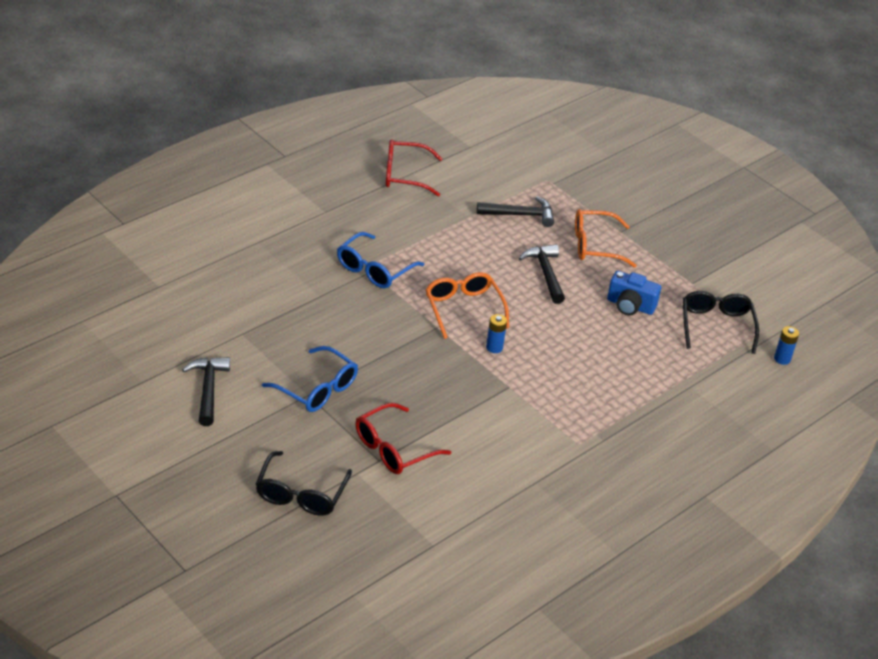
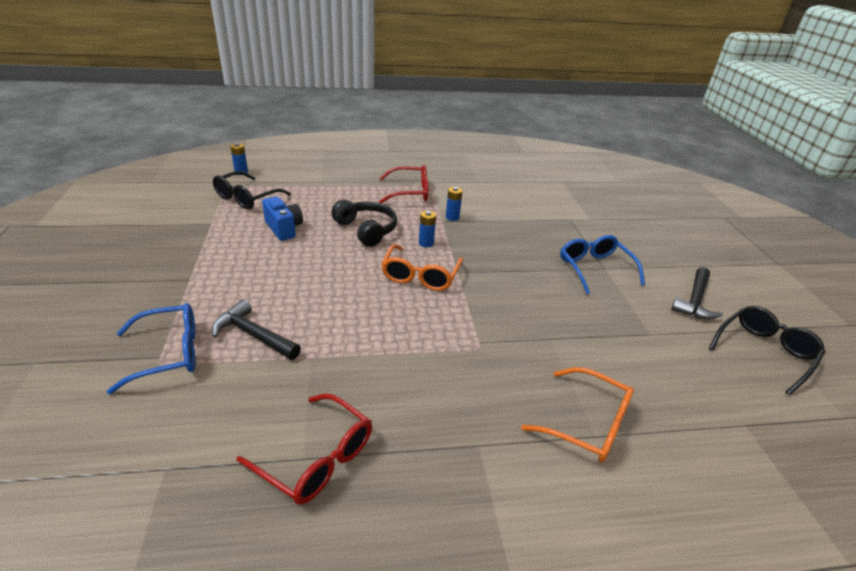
camera: 145 degrees left, 5 degrees down
(301, 493) = (635, 222): black glasses -> black glasses (764, 352)
(374, 269) = (472, 342): blue glasses -> blue glasses (168, 353)
(394, 448) = (555, 221): red glasses -> red glasses (409, 192)
(504, 397) = (452, 217): none -> blue battery
(545, 274) = (313, 273): black hammer -> none
(562, 338) = (366, 230): none -> black headphones
(595, 246) = (233, 277): orange glasses -> orange glasses (586, 424)

